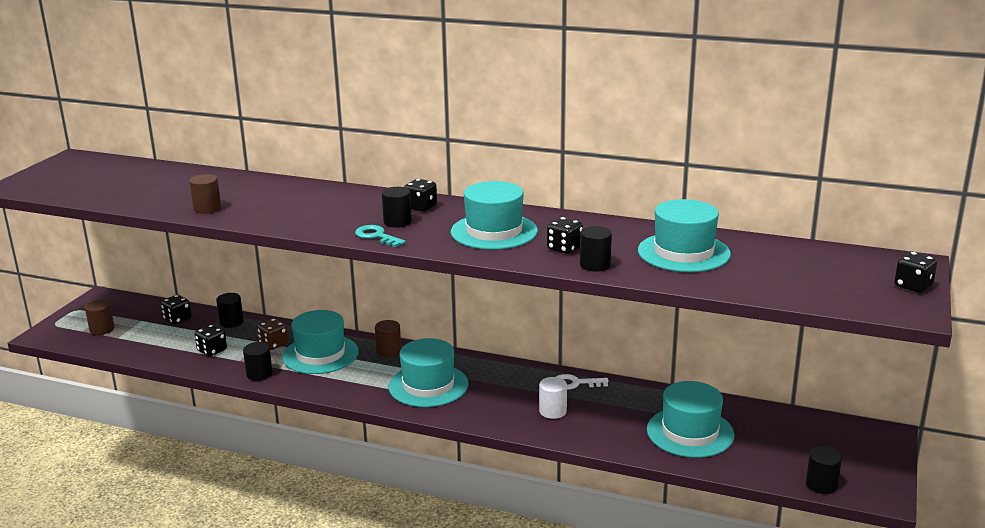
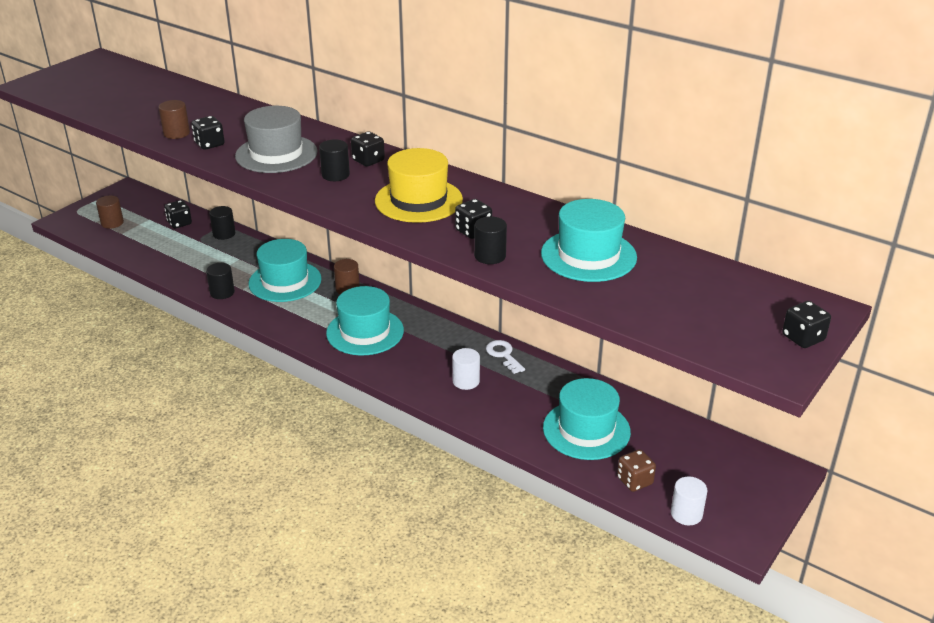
camera: 15 degrees right, 10 degrees up
(212, 350) = (193, 261): black dice -> black dice (209, 144)
(273, 344) = (249, 263): brown dice -> brown dice (634, 481)
(324, 213) = (276, 154): none -> grey hat
(376, 236) = (306, 188): turquoise key -> none
(494, 231) = (418, 200): turquoise hat -> yellow hat
(575, 383) = (503, 355): white key -> white key turned 45 degrees clockwise
(821, 485) = (686, 514): black cylinder -> white cylinder

